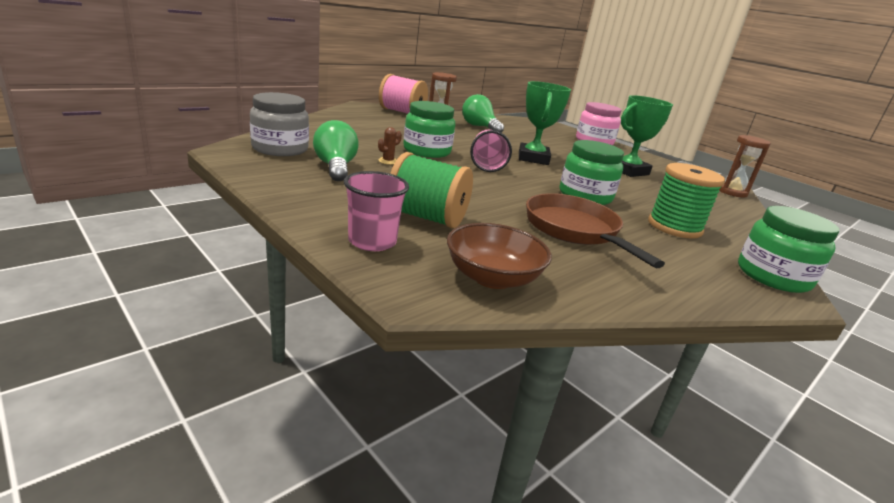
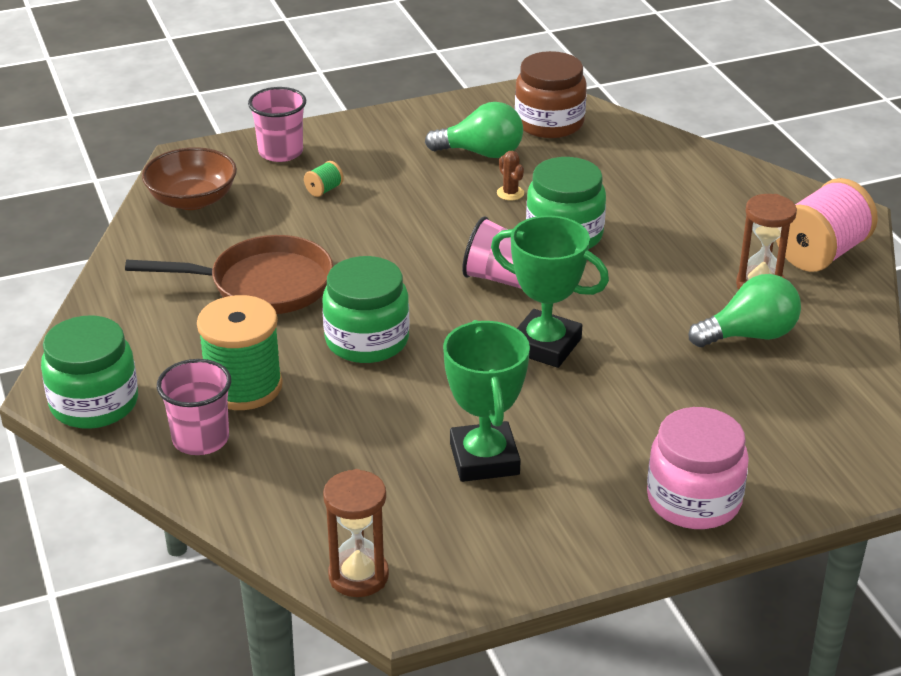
camera: 115 degrees right, 10 degrees up
(280, 149) = (549, 123): grey jar -> brown jar
(427, 218) = (324, 190): green spool -> green spool, size x0.41
(731, 235) = (201, 439): none -> pink cup

